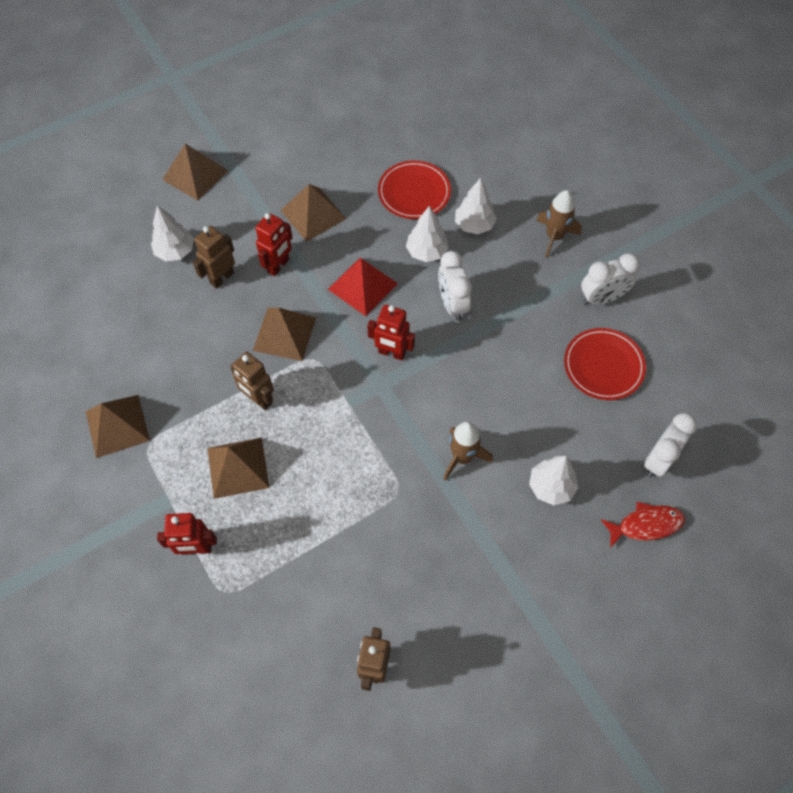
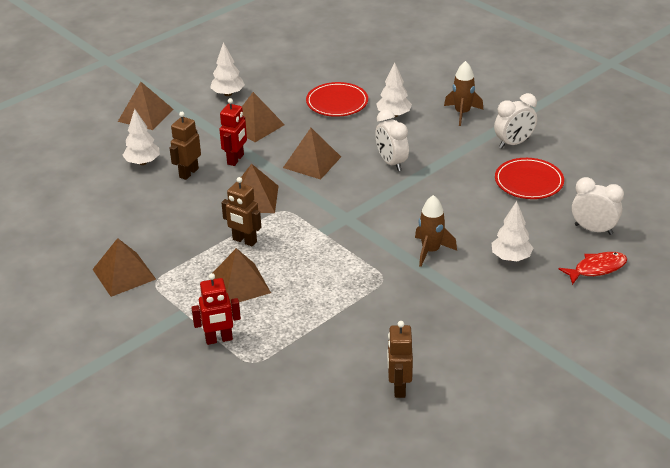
camera: 10 degrees left, 25 degrees down
(362, 286) = (312, 162): red pyramid -> brown pyramid
(391, 353) = (350, 198): red robot -> none
(426, 252) = (359, 135): white tree -> white tree (228, 94)
(658, 460) = (593, 229): white clock -> white clock turned 90 degrees clockwise

